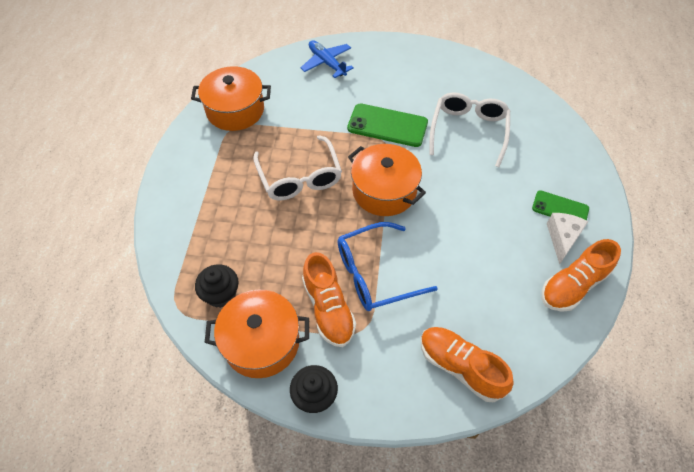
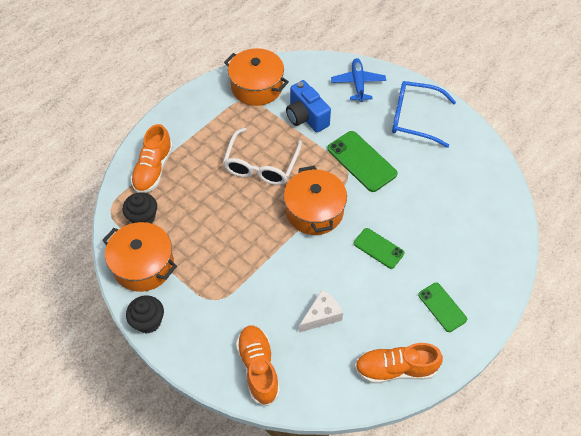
camera: 35 degrees right, 0 degrees up
(305, 113) = (306, 117): none -> blue camera
(328, 308) = (203, 271): orange shoe -> orange shoe (153, 169)
(375, 274) = (255, 267): blue glasses -> blue glasses (414, 118)
(466, 190) = (378, 248): none -> green phone
(468, 130) = (424, 202): white glasses -> none
(562, 238) = (421, 330): white cheese -> white cheese (321, 315)

